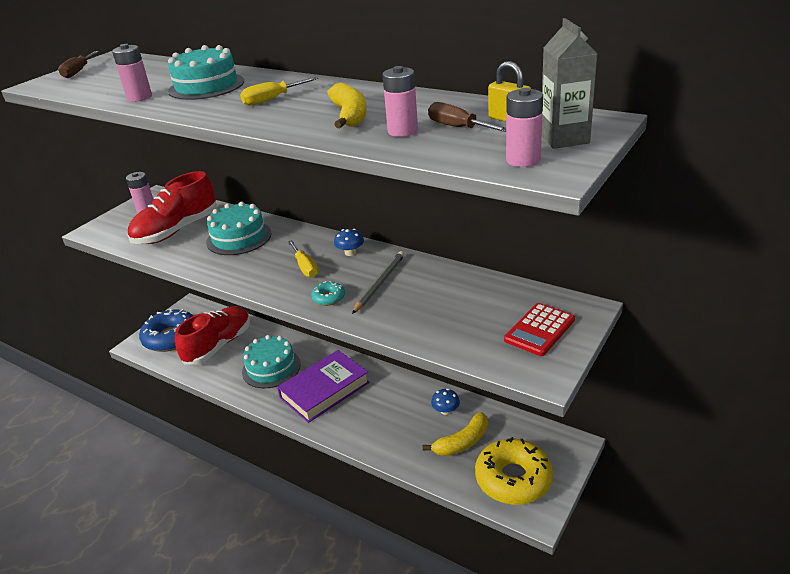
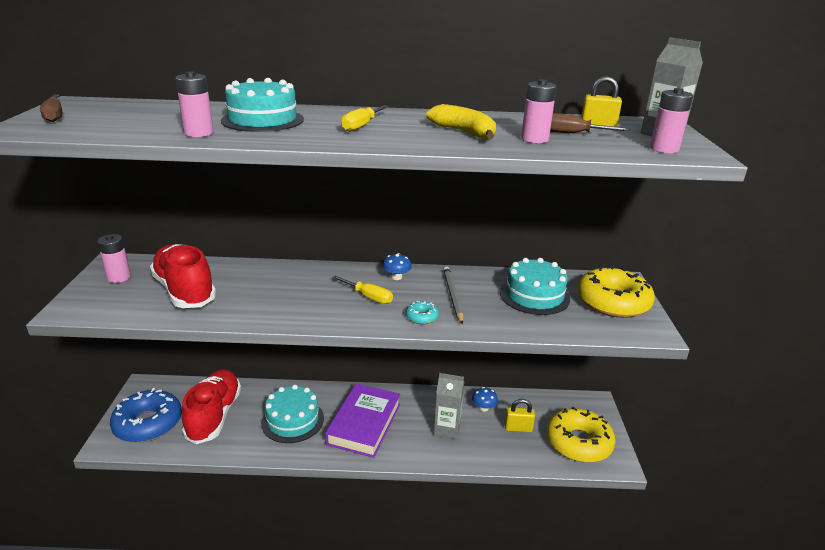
camera: 35 degrees left, 5 degrees down
(177, 230) = (185, 291): red shoe -> red shoe turned 135 degrees clockwise
(239, 238) = (267, 285): turquoise cake -> turquoise cake (534, 295)
(392, 419) = (447, 429): none -> grey carton
(462, 442) = (518, 428): yellow banana -> yellow padlock
(539, 330) = (613, 302): red calculator -> yellow donut

